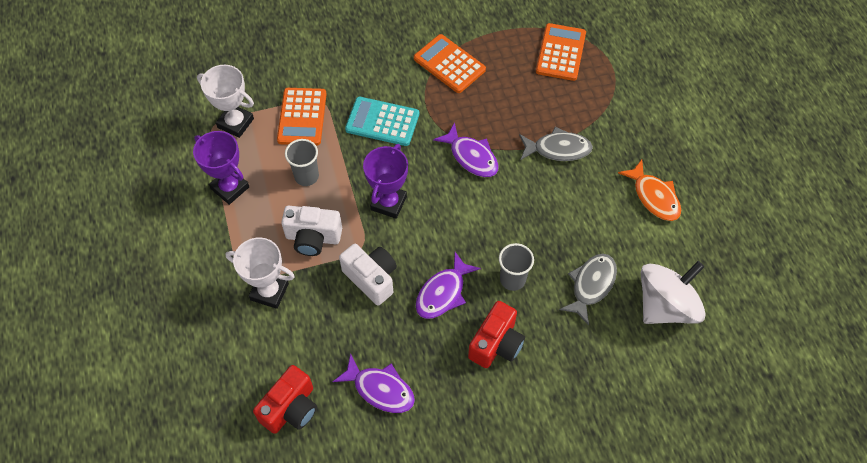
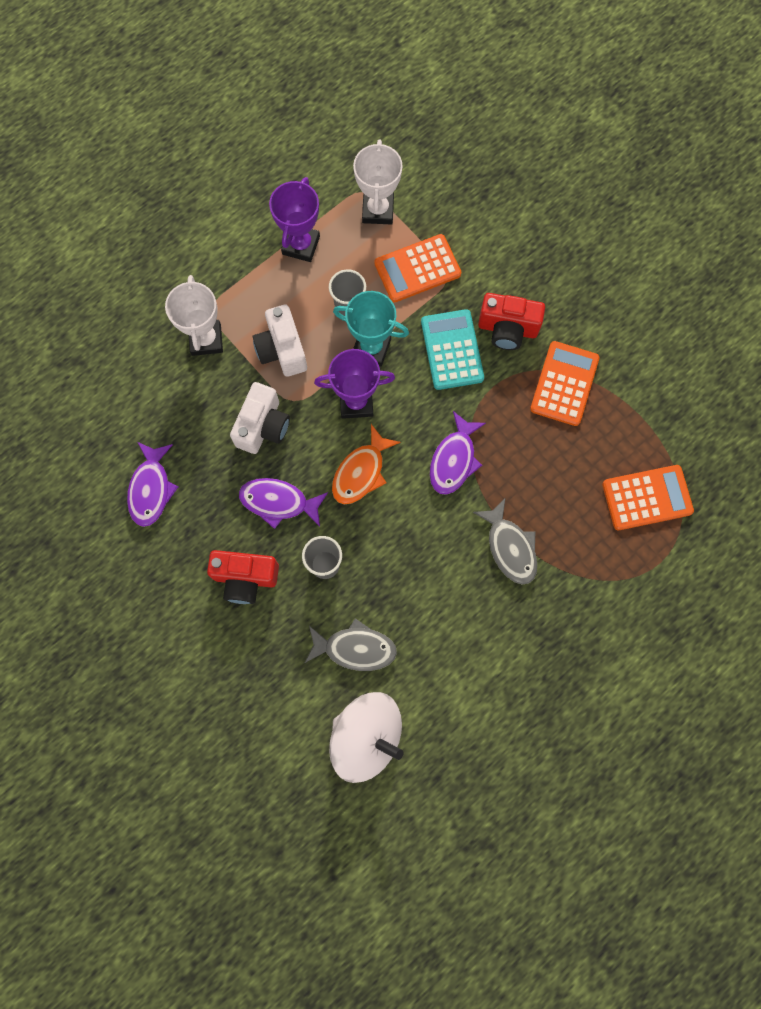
camera: 65 degrees right, 15 degrees up
(291, 408) = (99, 418): red camera -> red camera (507, 329)
(349, 174) = (371, 348): none -> turquoise trophy
(654, 196) = (499, 676): orange fish -> orange fish (361, 472)

